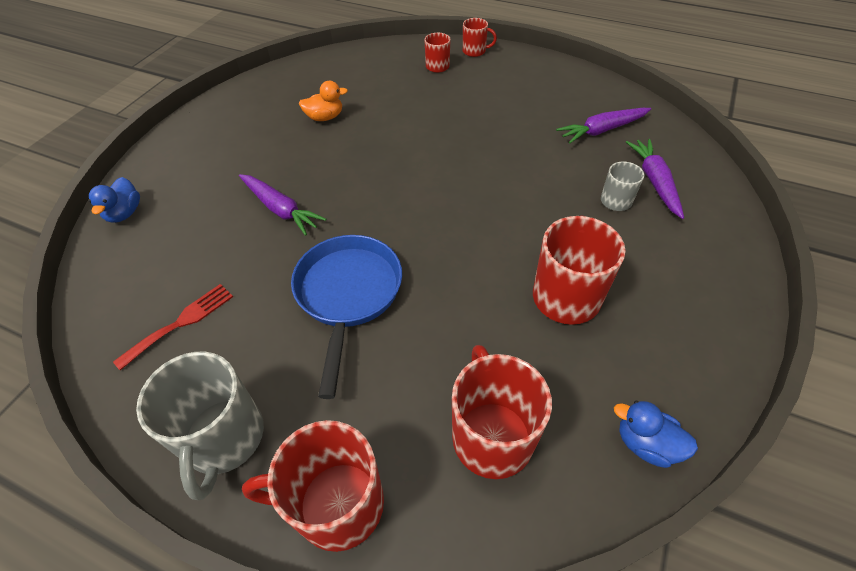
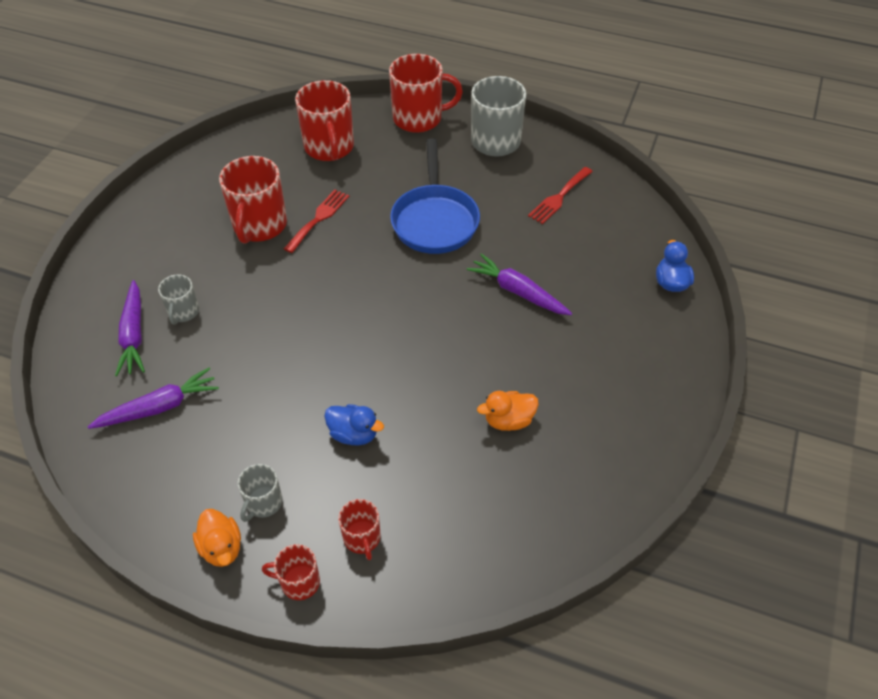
camera: 175 degrees right, 0 degrees up
(493, 303) = (318, 218): none -> red fork
(504, 81) = (263, 503): none -> grey mug
(526, 64) = (222, 548): none -> orange duck
(646, 444) = (236, 147): blue duck -> blue duck (354, 434)

